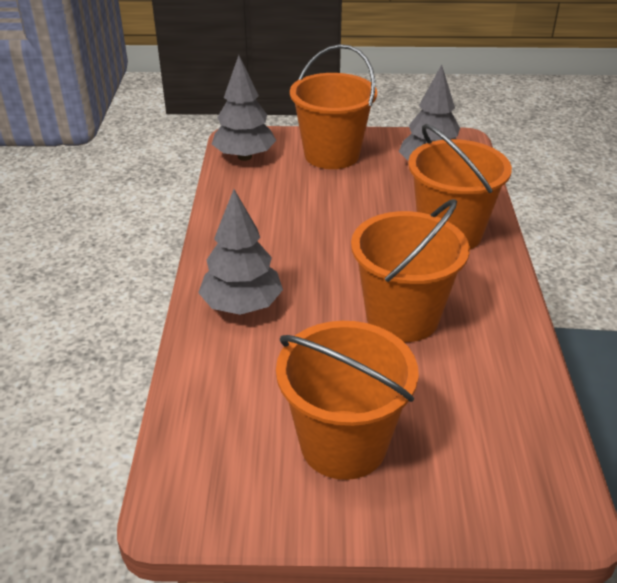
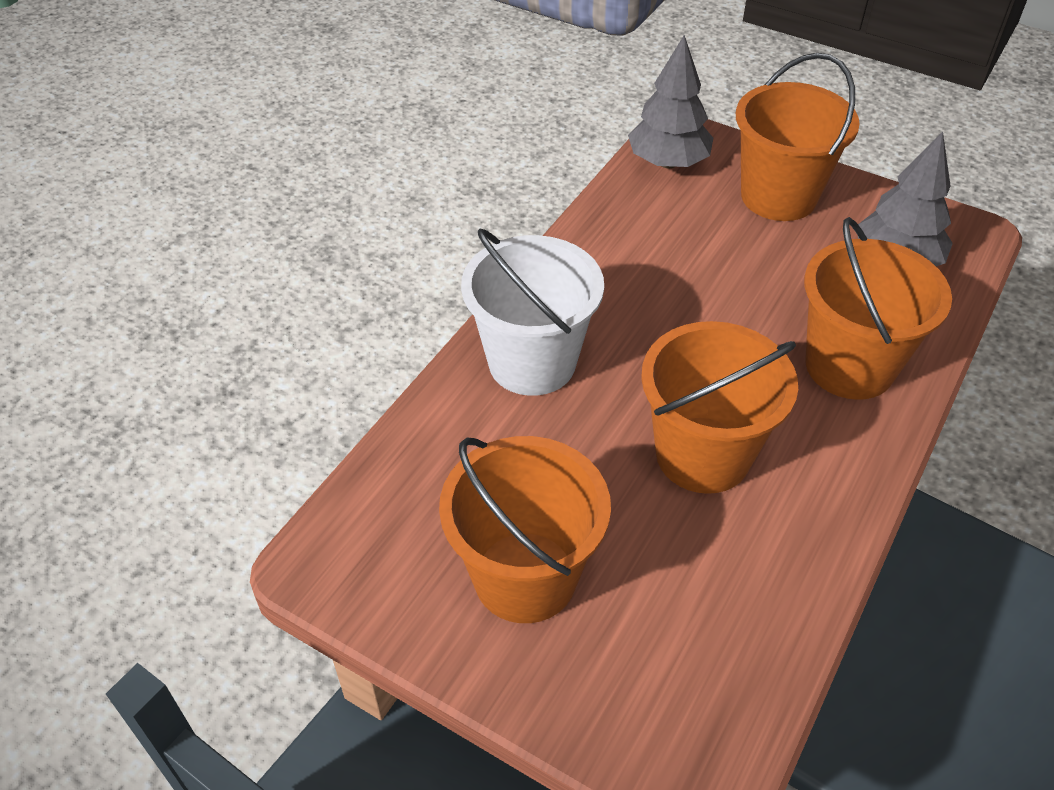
camera: 30 degrees right, 10 degrees up
(242, 306) = (532, 362): grey tree -> white bucket

